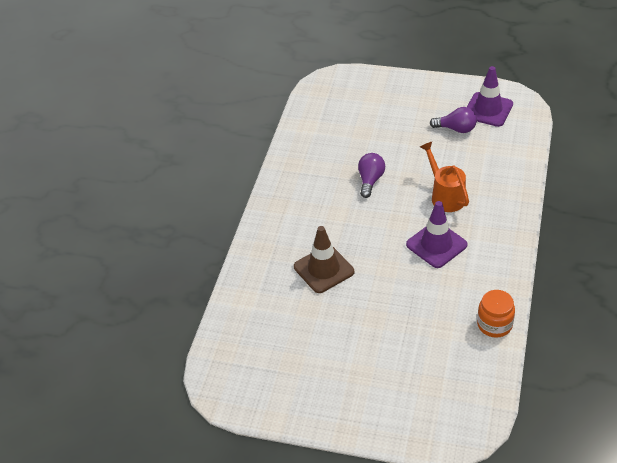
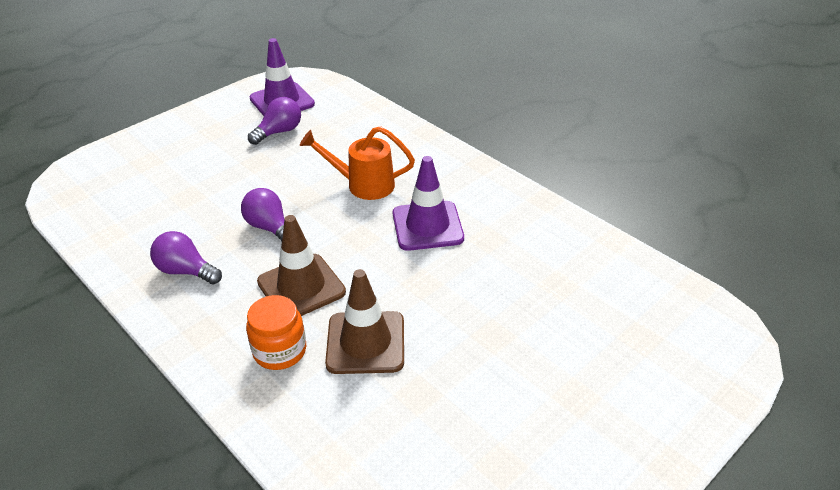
camera: 60 degrees left, 5 degrees down
(309, 171) = (186, 271): none -> purple light bulb
(339, 221) = (301, 287): none -> brown traffic cone
(494, 324) = (584, 241): orange jar -> orange jar (280, 351)

